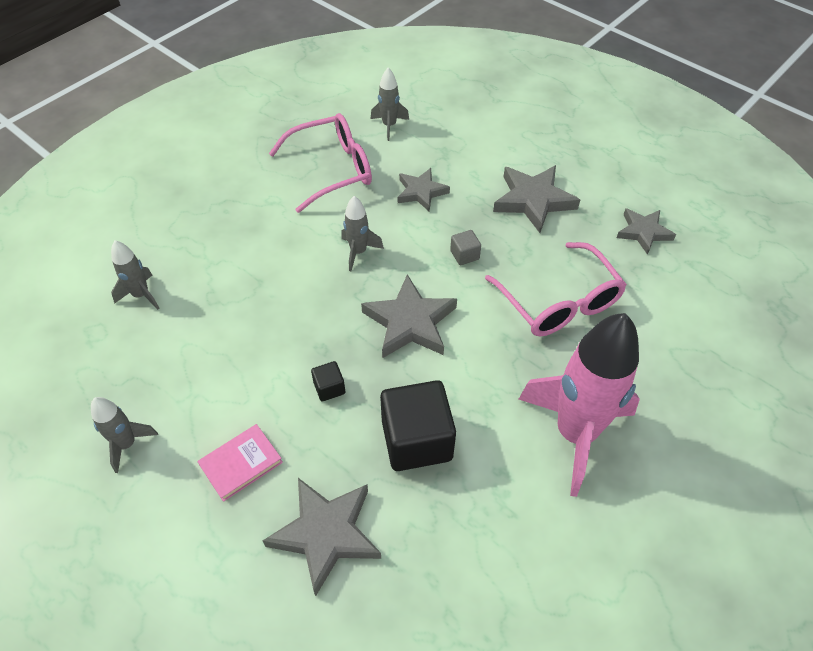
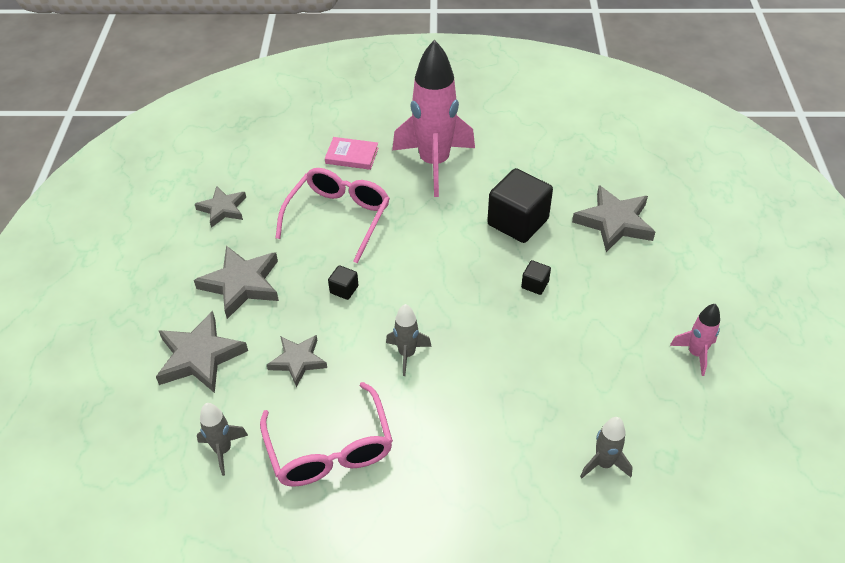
camera: 130 degrees left, 5 degrees down
(127, 444) = (695, 354): grey rocket -> pink rocket
(241, 464) = (630, 287): pink book -> pink book (352, 155)
(331, 169) = (330, 448): pink glasses -> pink glasses turned 135 degrees counterclockwise
(410, 322) = (438, 279): grey star -> grey star (199, 356)
(464, 255) = (344, 289): grey cube -> black cube

